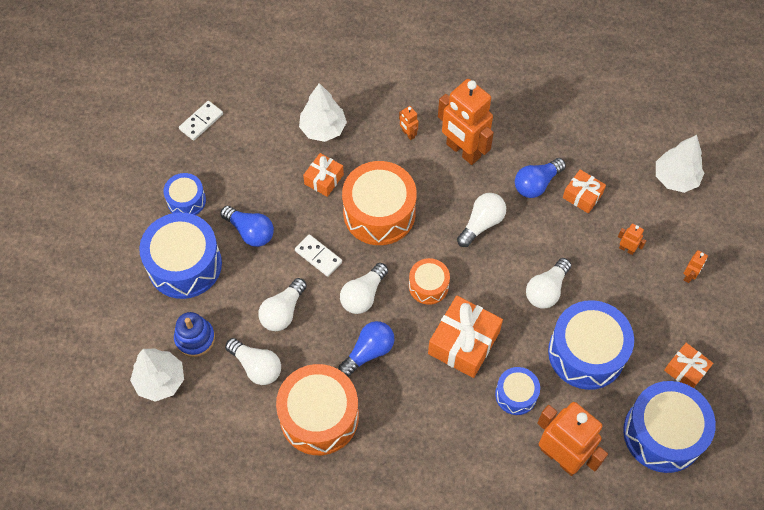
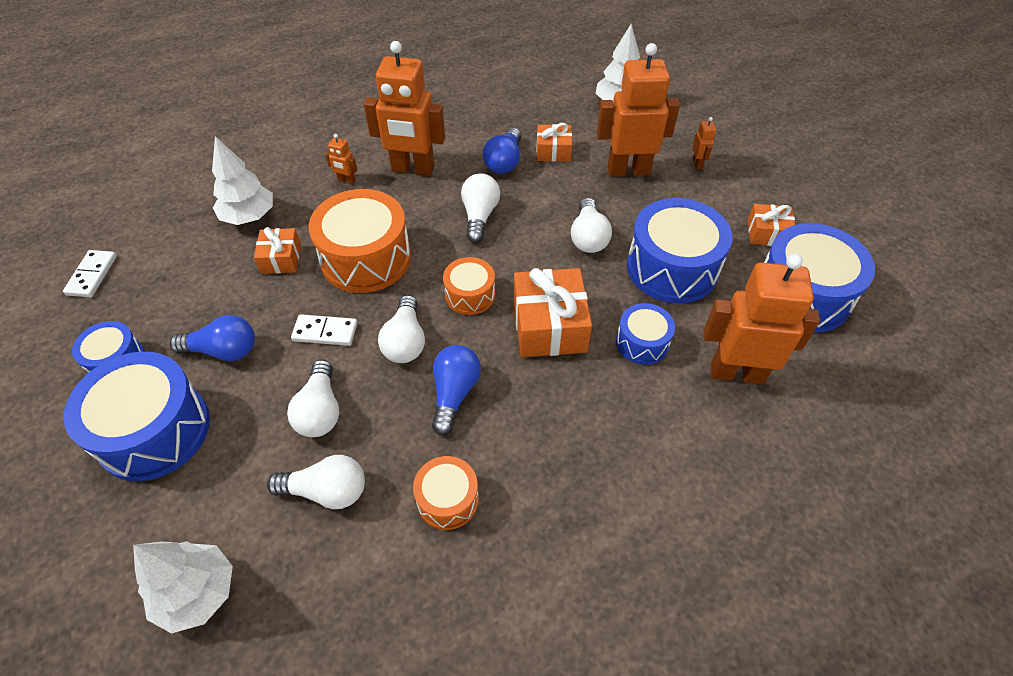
camera: 35 degrees left, 10 degrees down
(195, 338) = (219, 508): blue stacking toy -> none
(319, 416) = (447, 499): orange drum -> orange drum, size x0.54
(627, 249) = (628, 170): orange robot -> orange robot, size x2.44

